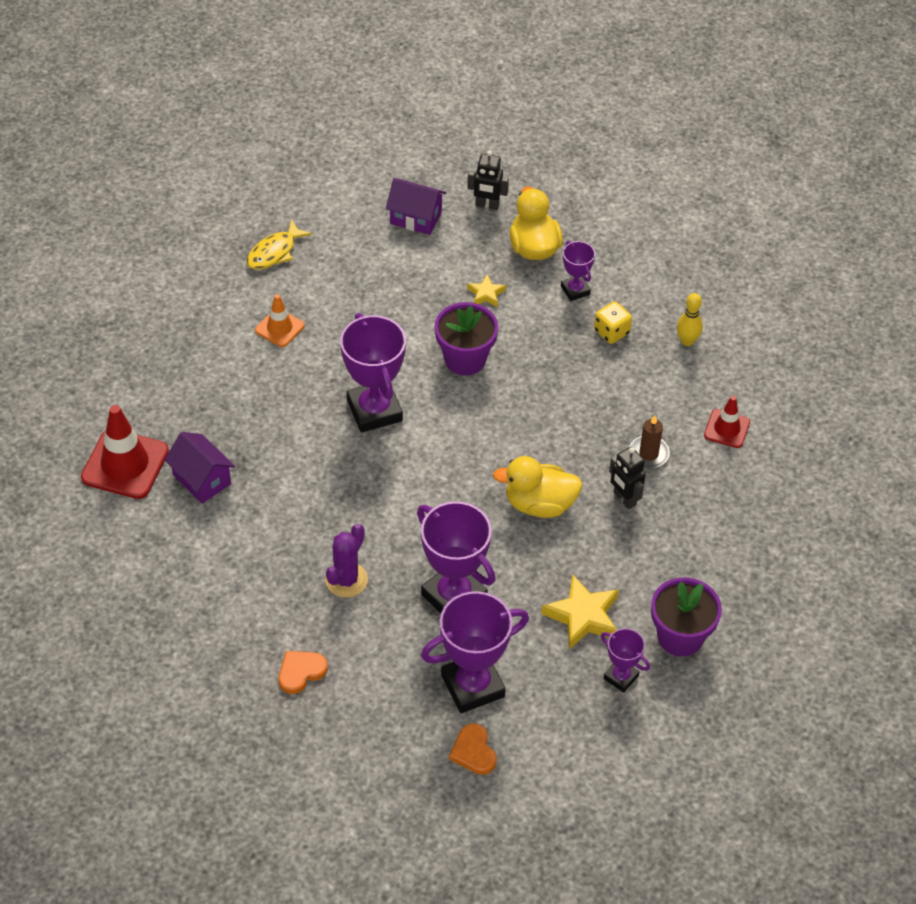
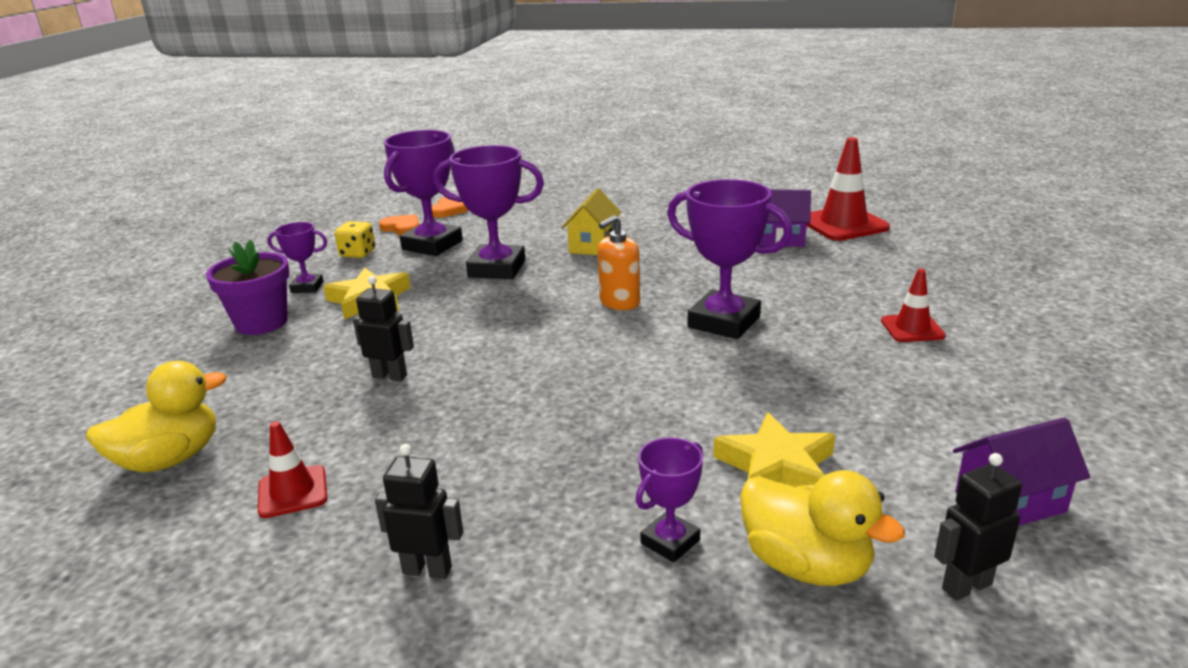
camera: 145 degrees right, 25 degrees down
(274, 252) = (1052, 375): yellow fish -> none
(279, 328) = (912, 328): orange traffic cone -> red traffic cone
(301, 672) = (564, 211): orange heart -> orange heart (448, 210)
(346, 580) = (592, 245): purple cactus -> yellow house
(413, 480) = (619, 302): none -> orange soap dispenser
(465, 359) = (701, 396): purple flower pot -> none
(486, 294) = (776, 467): yellow star -> yellow star, size x1.82
(539, 504) = (480, 337): yellow duck -> yellow duck (170, 459)
(575, 290) = (670, 541): purple trophy -> purple trophy turned 75 degrees counterclockwise
(611, 332) = (557, 517): yellow dice -> yellow dice (357, 253)
(648, 454) = (389, 420): brown candle -> none
(687, 341) = (427, 570): yellow bowling pin -> black robot

